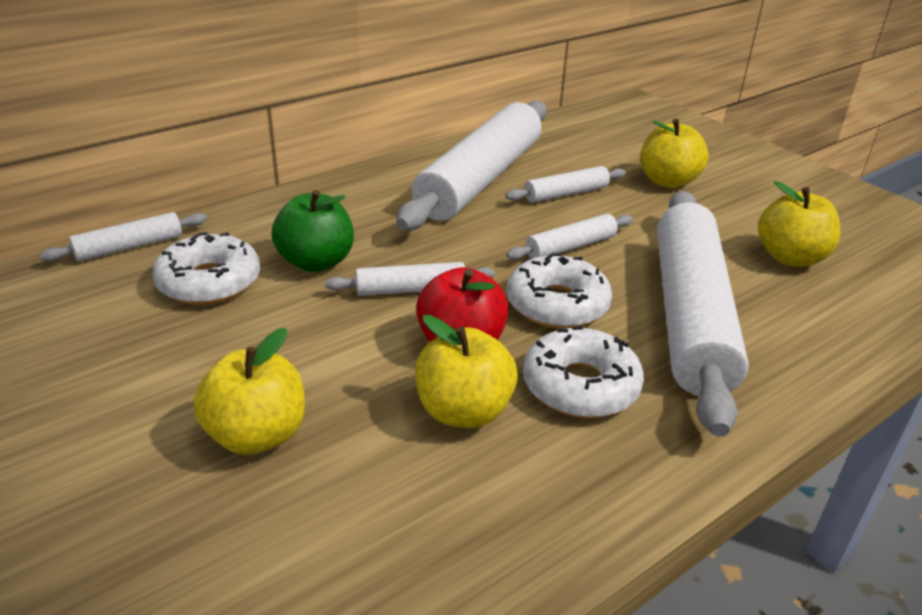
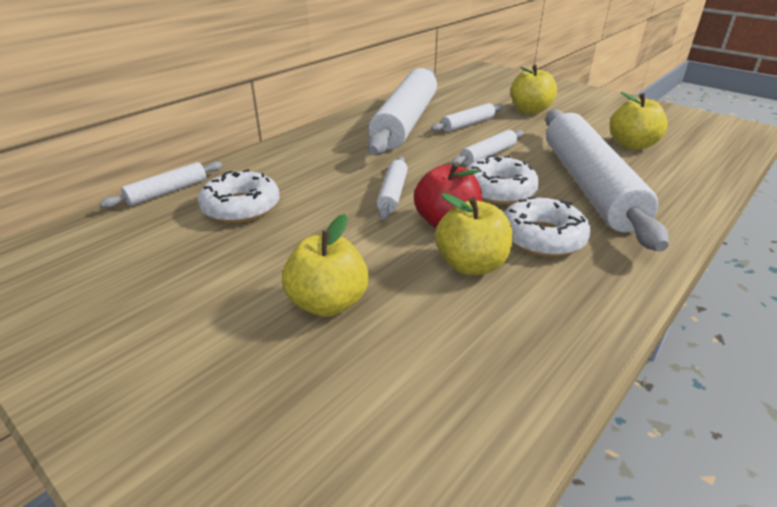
camera: 10 degrees left, 0 degrees up
(316, 262) = (315, 185): green apple -> none
(411, 289) = (393, 194): white rolling pin -> white rolling pin turned 60 degrees counterclockwise

